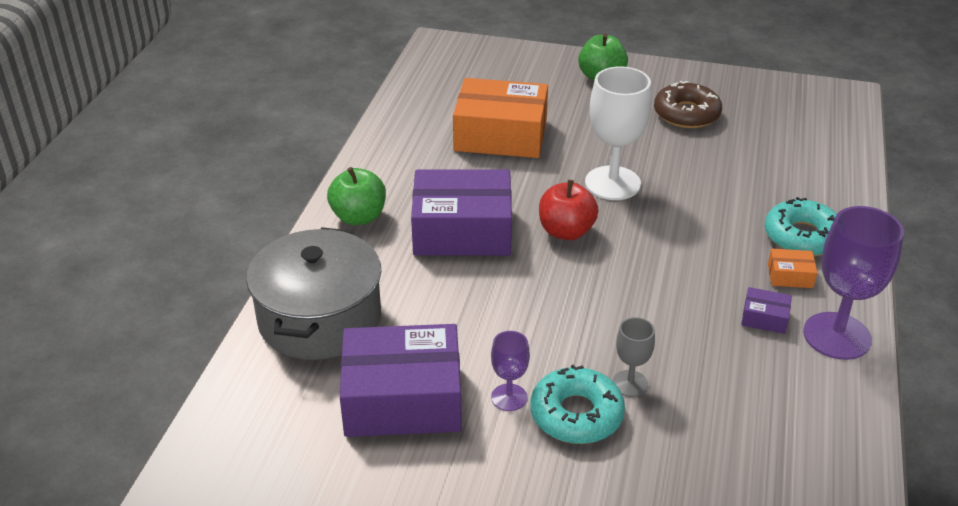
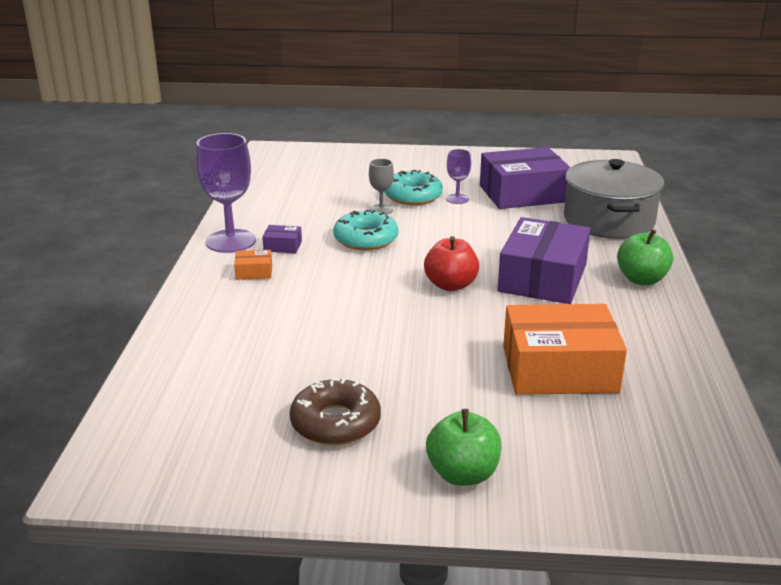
camera: 170 degrees right, 10 degrees down
(462, 230) = (543, 278): purple box -> purple box turned 60 degrees counterclockwise
(612, 183) = (416, 329): white goblet -> none
(802, 237) = (232, 300): turquoise donut -> turquoise donut (366, 239)

